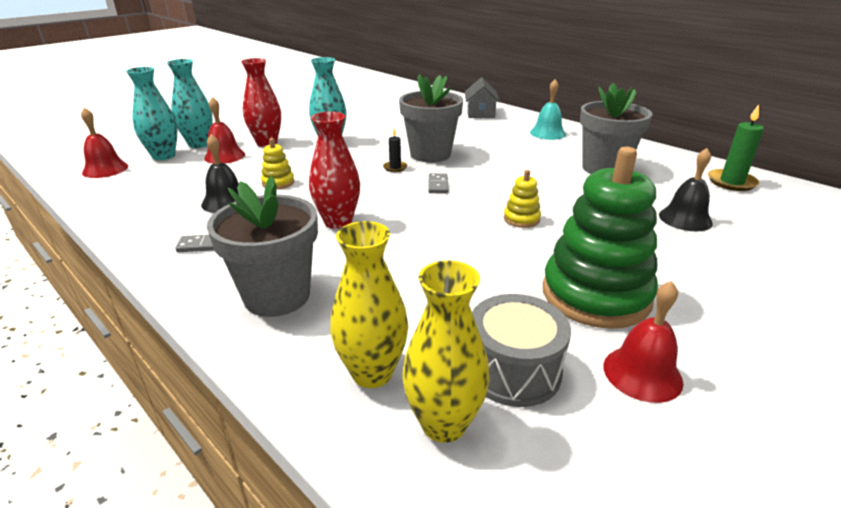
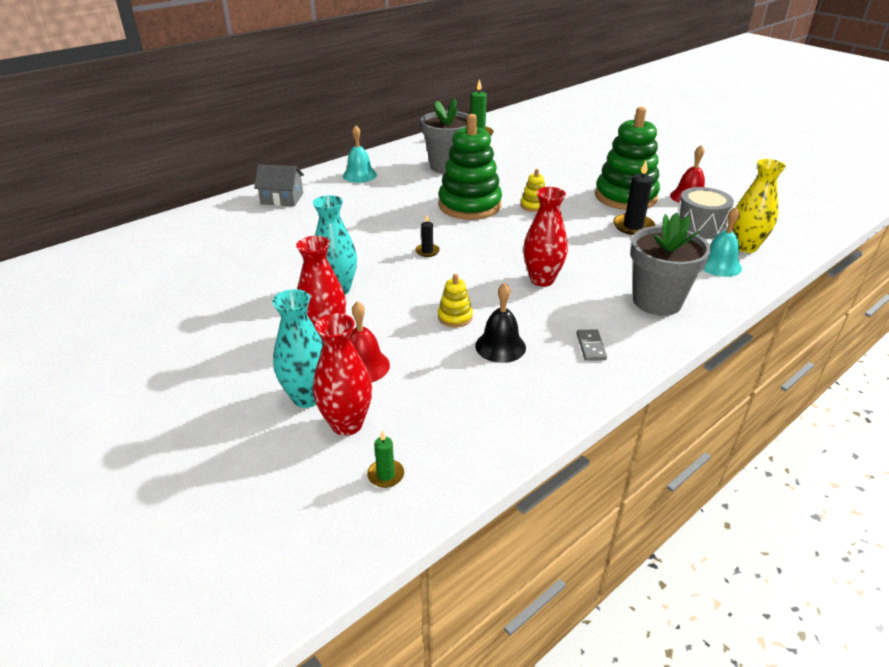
camera: 85 degrees left, 5 degrees up
(105, 169) = (386, 475): red bell -> green candle
(163, 156) = (347, 424): turquoise vase -> red vase
(372, 373) = (719, 265): yellow vase -> turquoise bell
(430, 154) = (397, 232): grey flower pot -> none
(438, 185) = (471, 233): grey domino -> none
(488, 294) = (633, 226): none -> black candle
(504, 183) = (469, 205): none -> green stacking toy
(685, 219) = (531, 157): black bell -> none

